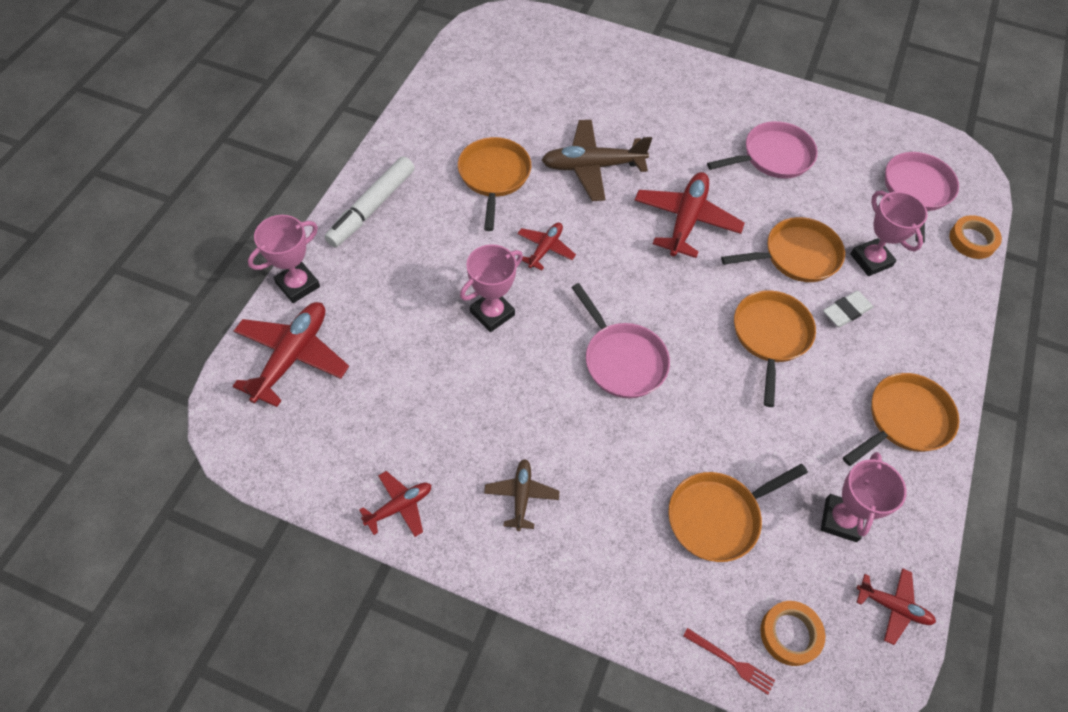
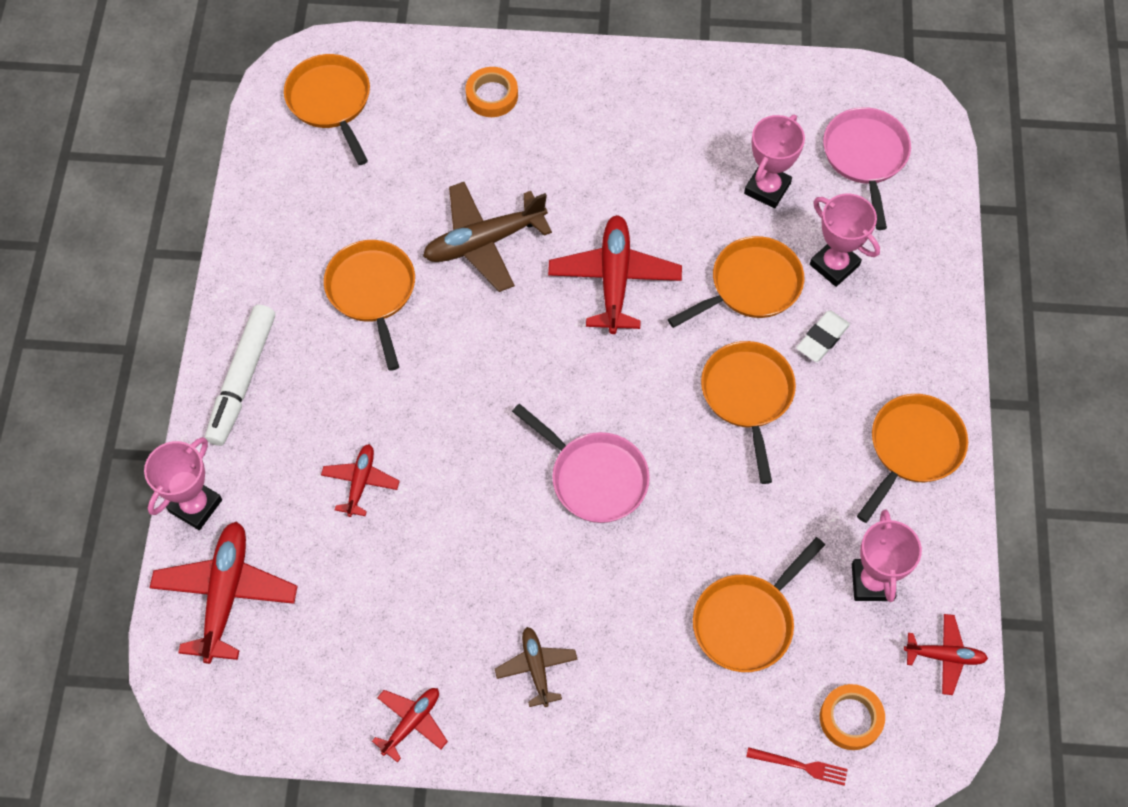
camera: 15 degrees left, 5 degrees up
(492, 313) = (432, 468): pink trophy -> pink trophy (767, 188)
(512, 47) = (331, 102): none -> orange pan
(545, 249) = (464, 368): red plane -> red plane (360, 482)
(773, 157) = (691, 162): pink pan -> none
(972, 240) = (940, 203): orange tape -> orange tape (492, 95)

